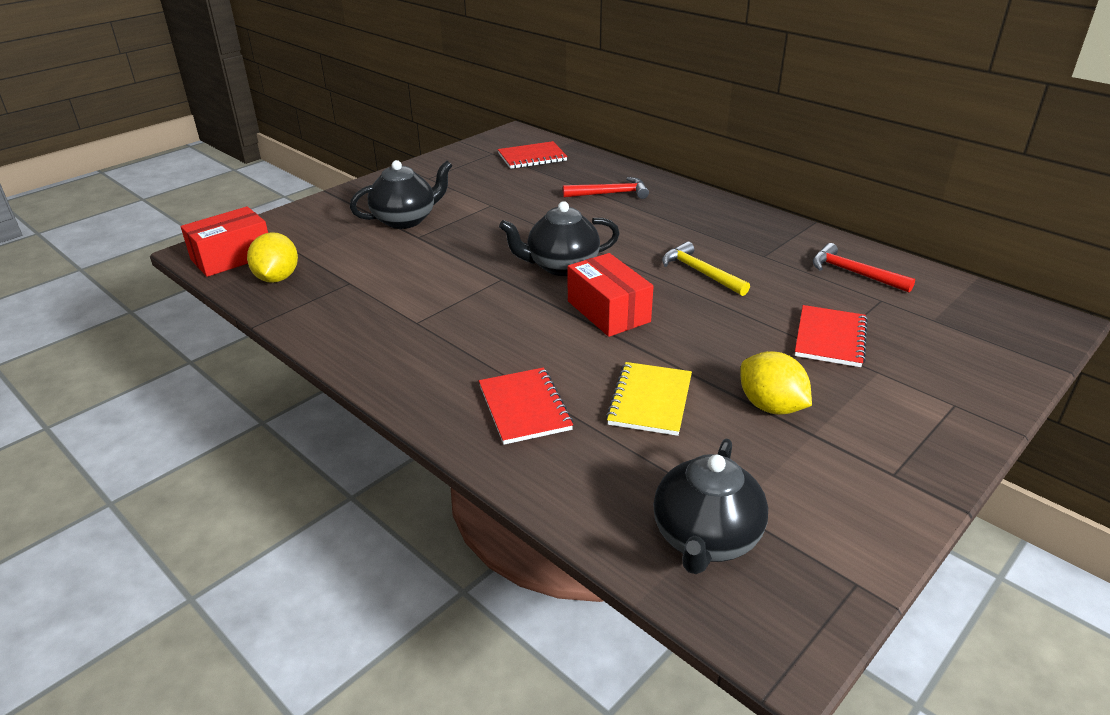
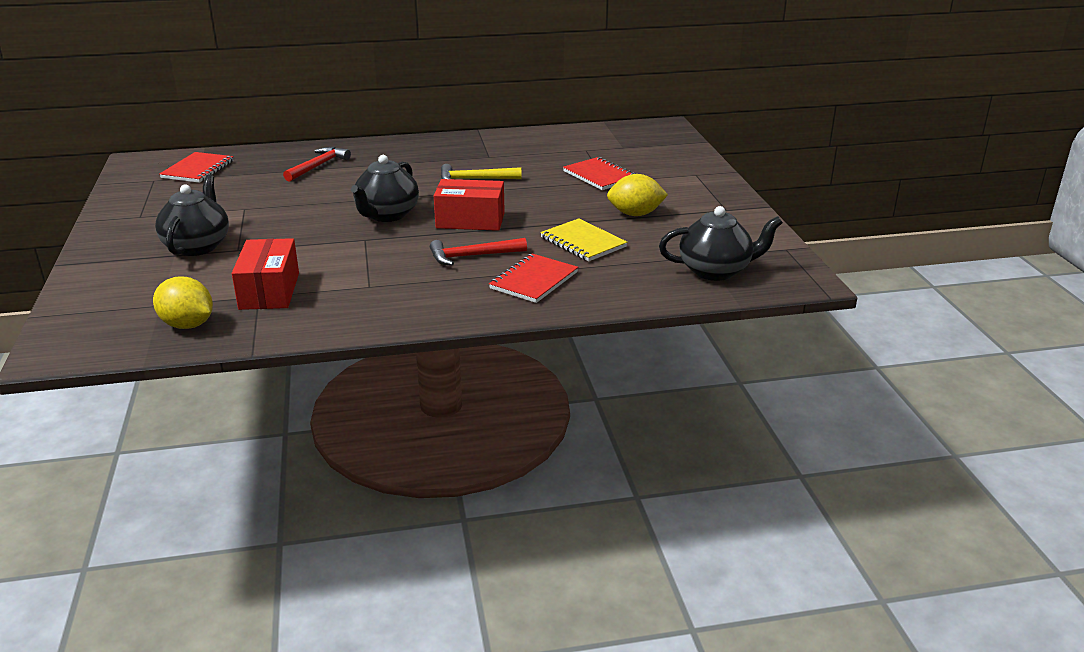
camera: 55 degrees left, 5 degrees down
(232, 257) = (101, 338): red box -> red box (269, 291)
(524, 408) = (534, 280): red notebook -> red notebook turned 75 degrees counterclockwise
(705, 539) = (716, 271): black teapot -> black teapot turned 60 degrees counterclockwise
(854, 273) = (549, 144): red hammer -> red hammer (472, 256)

